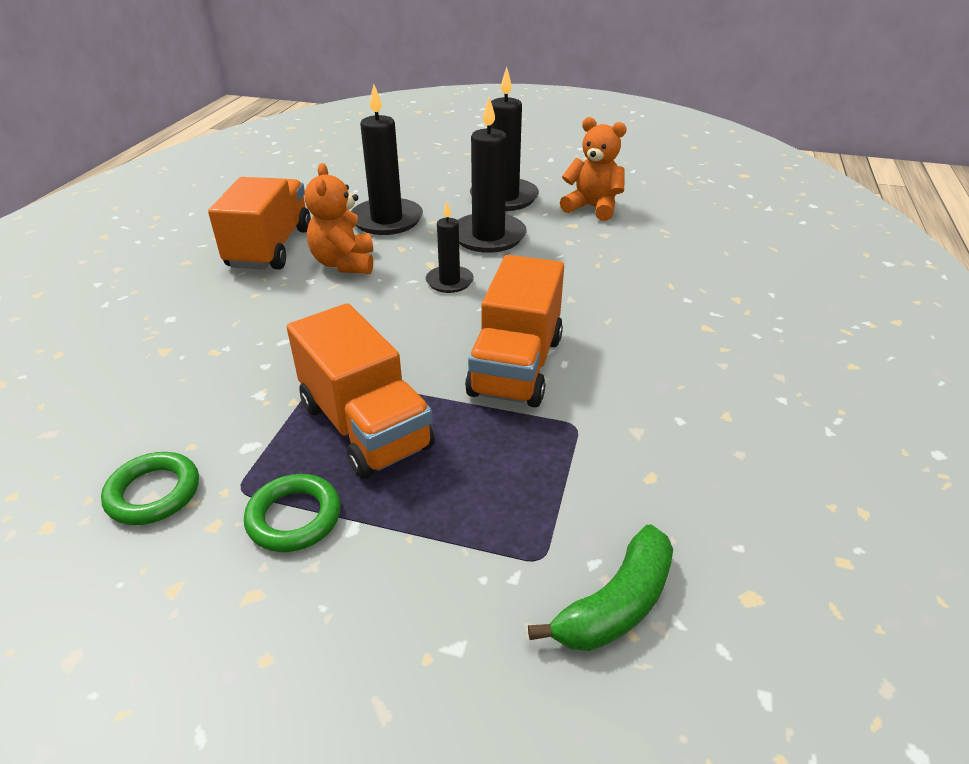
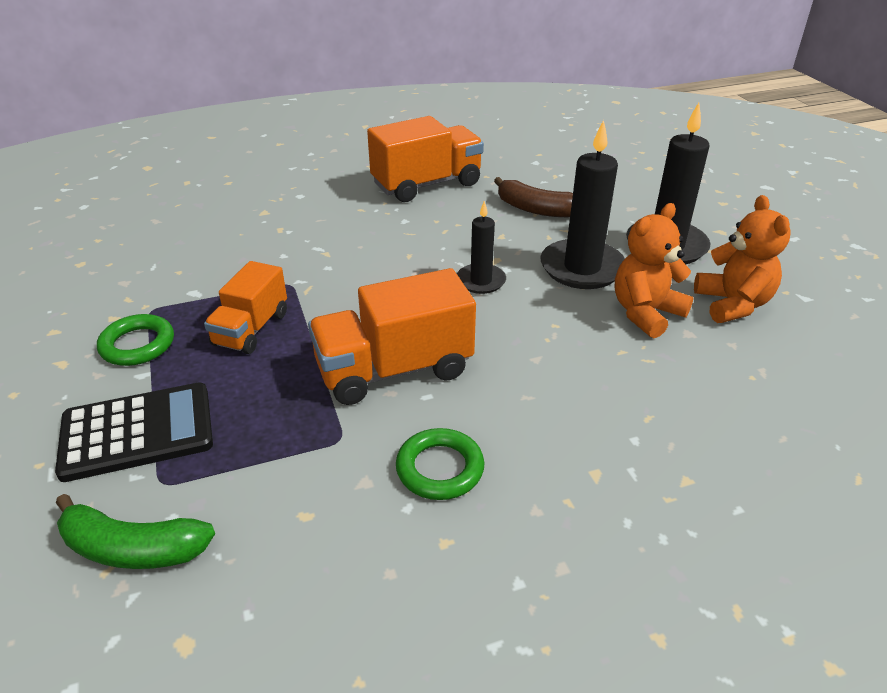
camera: 55 degrees right, 0 degrees up
(153, 493) = (127, 282): green ring -> green ring (440, 468)
(344, 263) = (445, 223): orange teddy bear -> orange teddy bear (645, 313)
(365, 426) = (251, 329): orange truck -> orange truck, size x0.64
(387, 220) = (535, 209): black candle -> brown banana
(447, 557) = (137, 432): none -> black calculator

